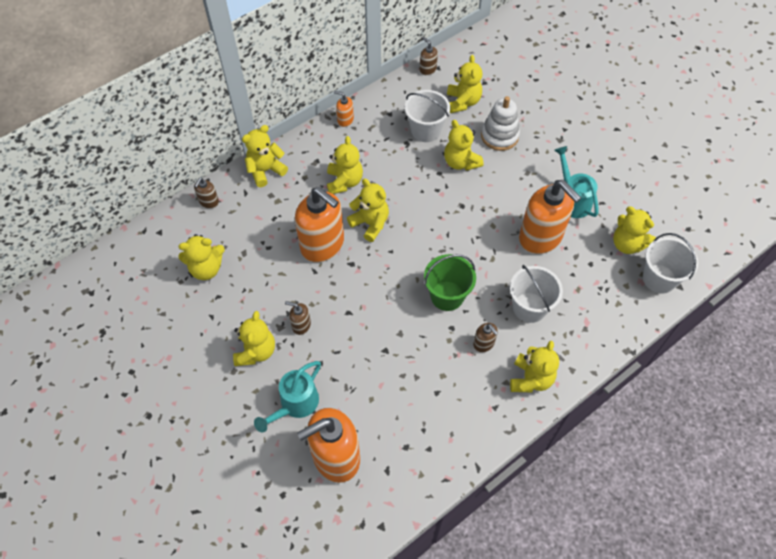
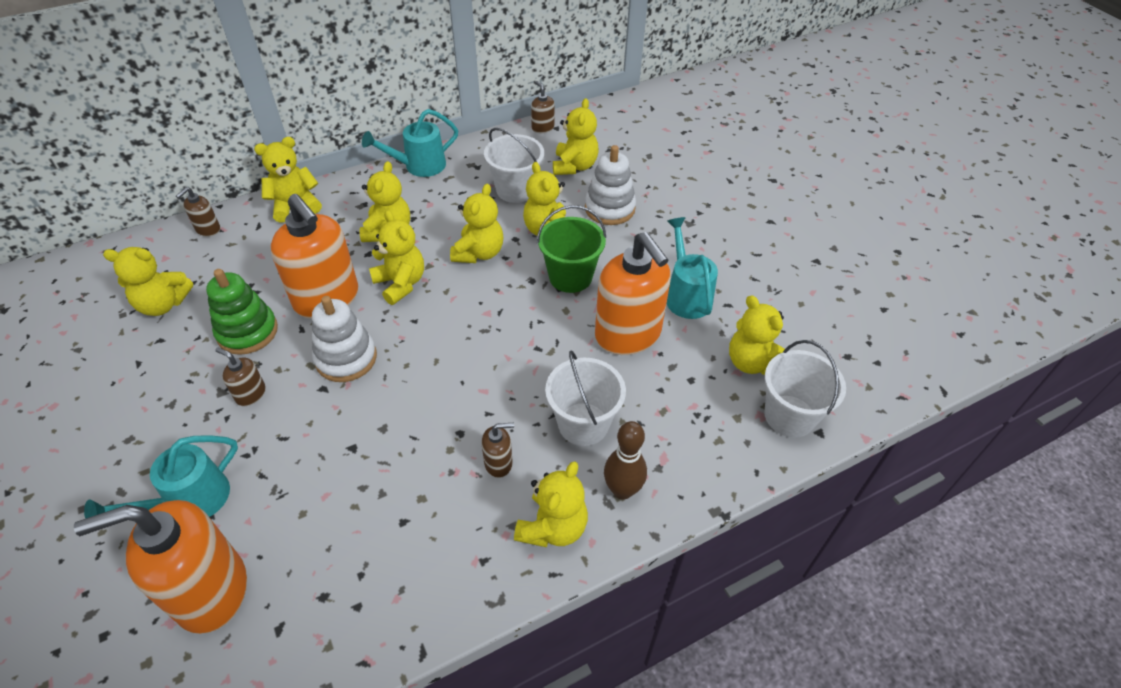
camera: 10 degrees right, 10 degrees down
(256, 351) = (172, 418): yellow teddy bear -> yellow teddy bear (479, 253)
(277, 280) = (247, 332): none -> green stacking toy
(345, 120) = (419, 166): orange soap dispenser -> turquoise watering can
(355, 288) = (346, 358): none -> white stacking toy
(447, 296) = (469, 389): green bucket -> green bucket (570, 277)
(483, 344) = (498, 463): brown soap dispenser -> brown soap dispenser turned 75 degrees counterclockwise
(566, 347) = (622, 490): none -> brown bowling pin

